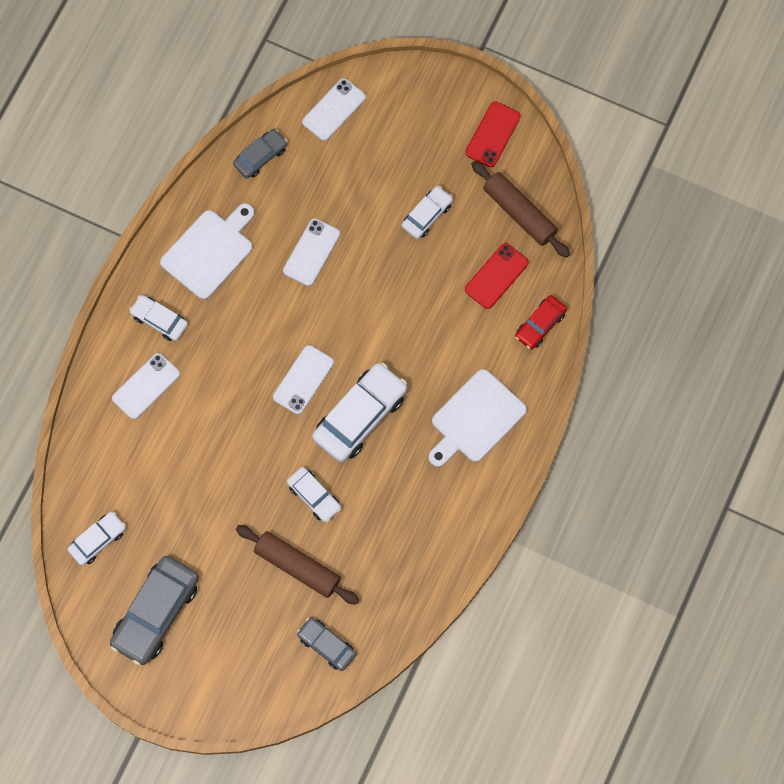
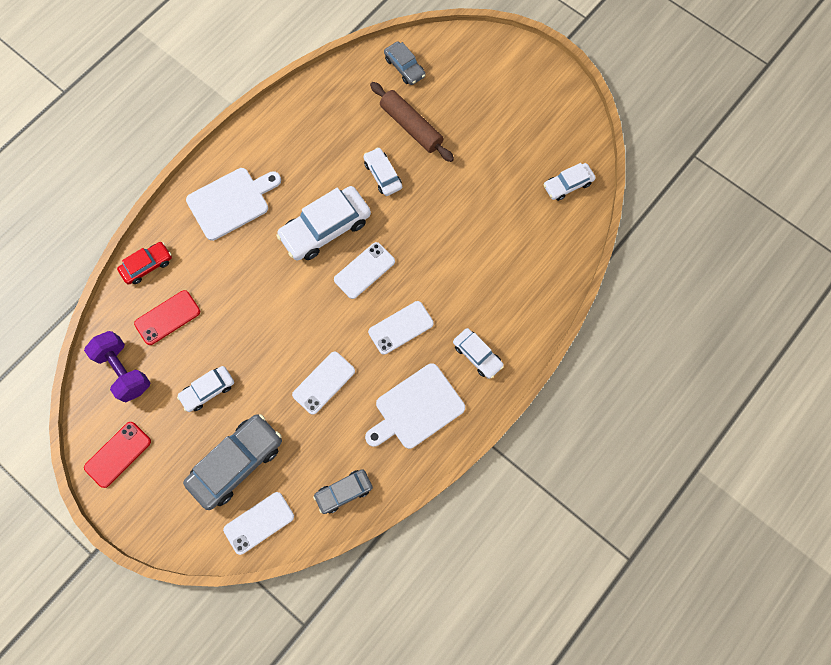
camera: 165 degrees left, 0 degrees up
(146, 386) = (502, 299): white phone -> white phone (400, 327)
(156, 612) = (531, 120): grey car -> grey car (237, 463)
(519, 213) = (124, 370): brown rolling pin -> purple dumbbell

